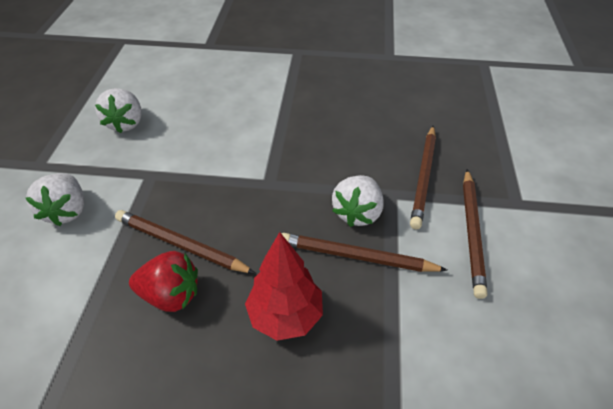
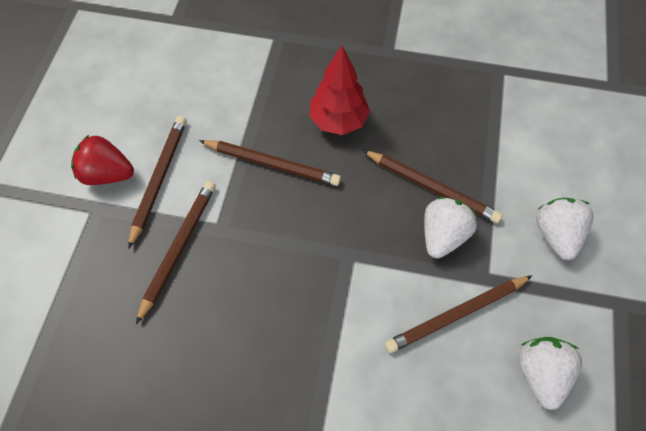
camera: 175 degrees left, 15 degrees up
(171, 295) = (431, 143): red strawberry -> red strawberry (108, 174)
(180, 150) = (456, 314): none -> brown pencil
(357, 213) = (261, 209): white strawberry -> white strawberry (443, 235)

